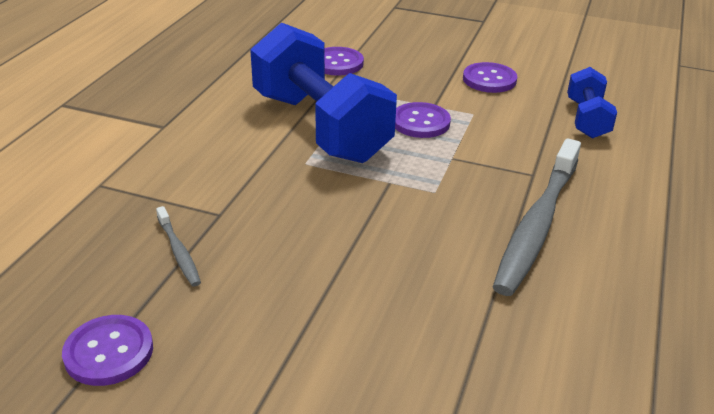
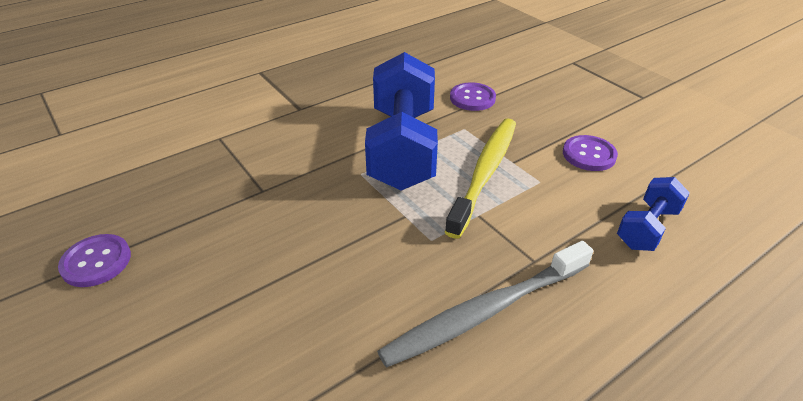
camera: 35 degrees right, 5 degrees up
(179, 252) = (208, 208): grey toothbrush -> none
(420, 122) = (485, 173): purple button -> yellow toothbrush

